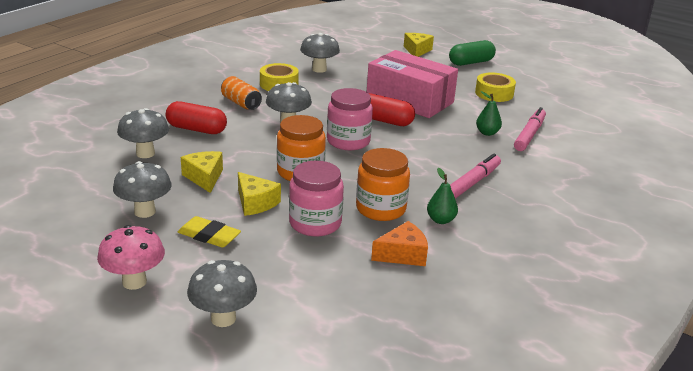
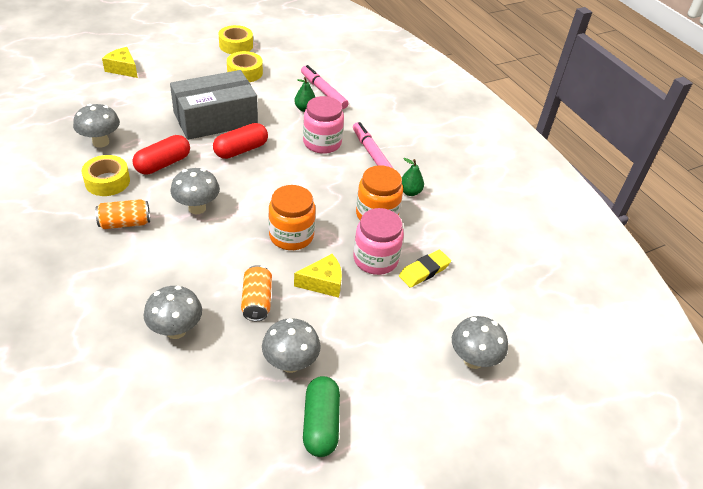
camera: 65 degrees left, 15 degrees up
(134, 282) = (399, 403): pink mushroom -> none
(196, 129) = (155, 275): red capsule -> red capsule (163, 164)
(204, 177) = (257, 301): yellow cheese -> orange can
(209, 236) = (357, 331): yellow eraser -> yellow eraser (424, 271)
(348, 141) = (260, 186): pink jar -> pink jar (322, 143)
(403, 254) = (442, 231): orange cheese -> none
(409, 100) = (215, 119): pink box -> grey box
(471, 62) = (178, 54): green capsule -> green capsule (321, 424)
(526, 79) = (236, 45): none -> yellow tape

